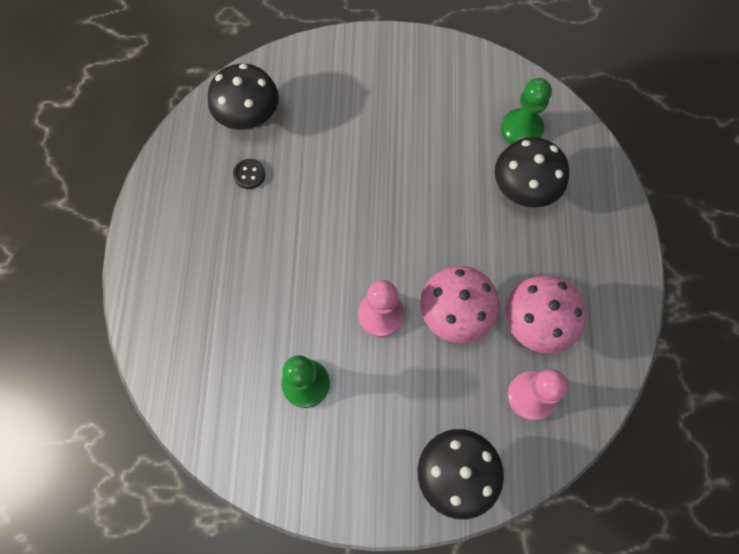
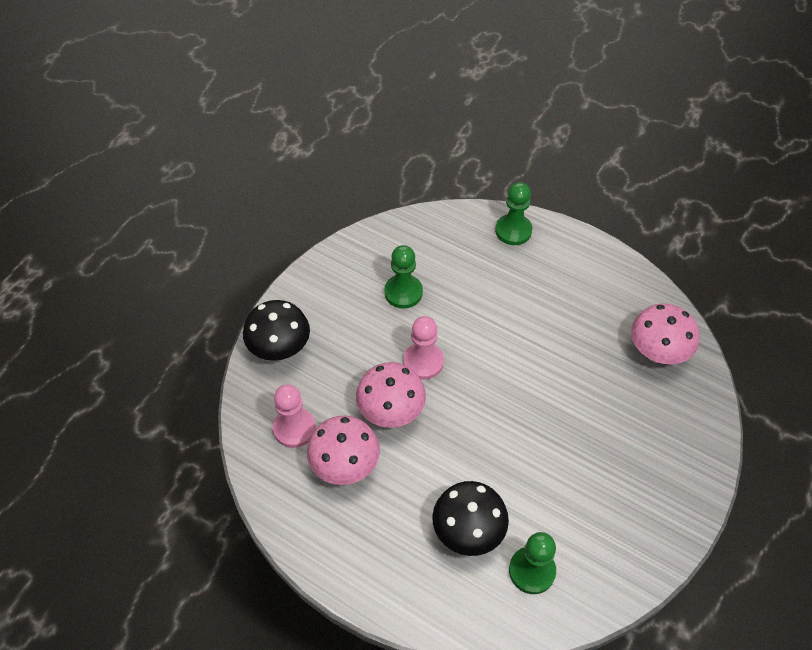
camera: 120 degrees right, 15 degrees down
(156, 311) = (513, 231): none -> green pawn
(249, 118) = (657, 352): black mushroom -> pink mushroom
(249, 174) = (598, 330): black button -> none

